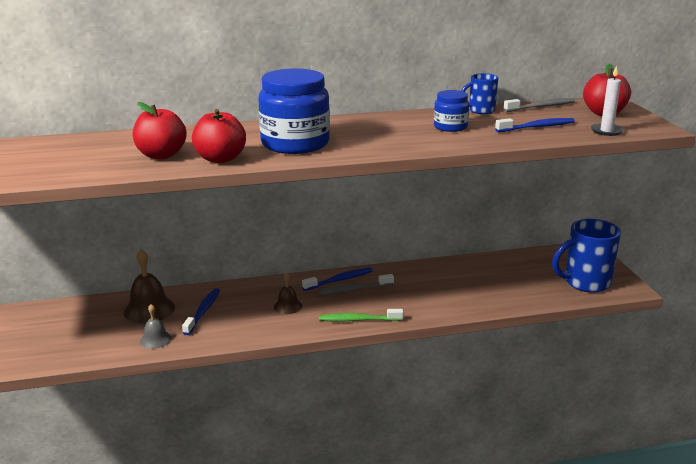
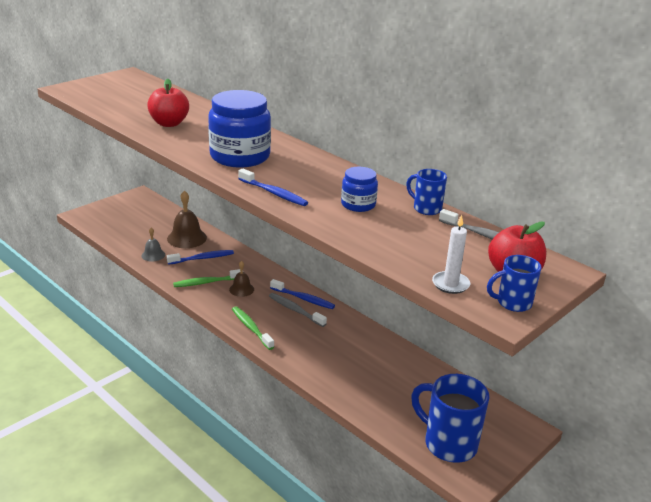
camera: 55 degrees right, 5 degrees up
(220, 159) = (181, 142): red apple -> none
(252, 322) = (206, 282): none -> green toothbrush
(537, 127) = (412, 245): blue toothbrush -> blue toothbrush (274, 193)
(644, 123) = (512, 303): none -> blue mug

